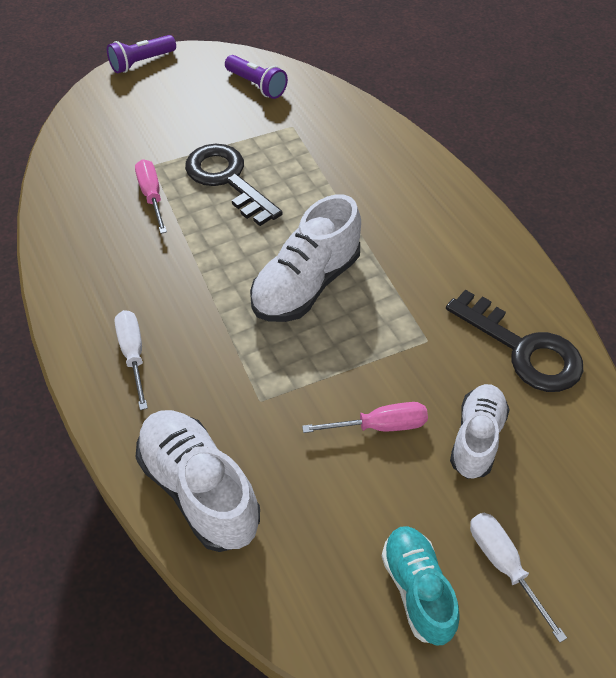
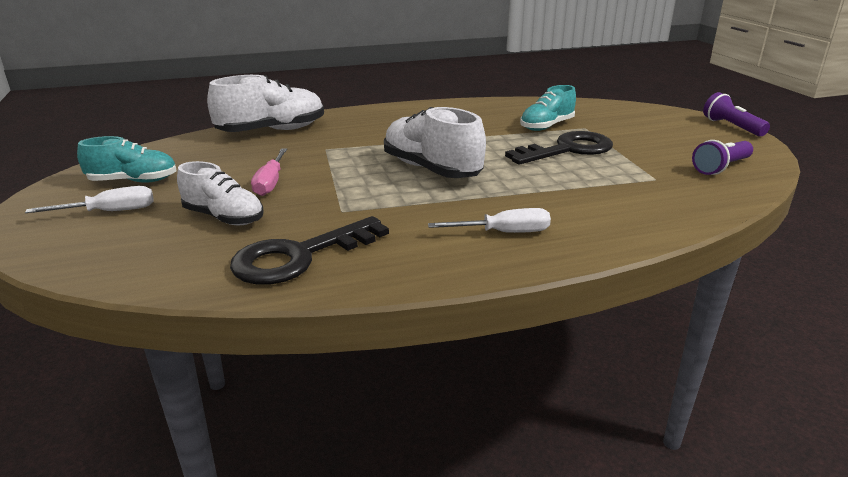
camera: 100 degrees right, 25 degrees down
(133, 354) = (389, 119): white screwdriver -> white screwdriver (504, 233)
(152, 196) = (546, 126): pink screwdriver -> turquoise shoe

